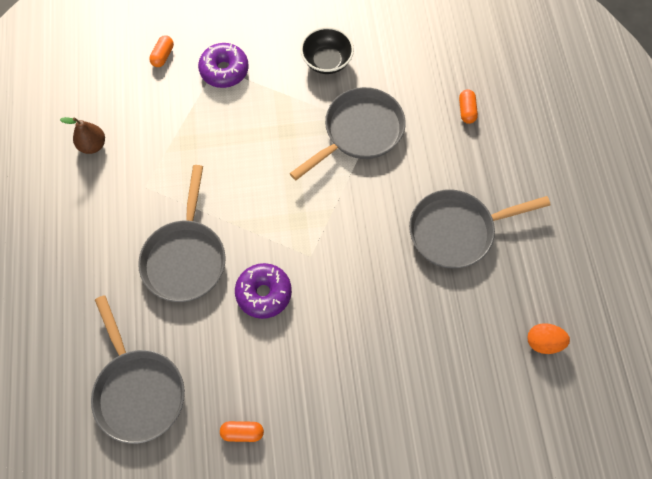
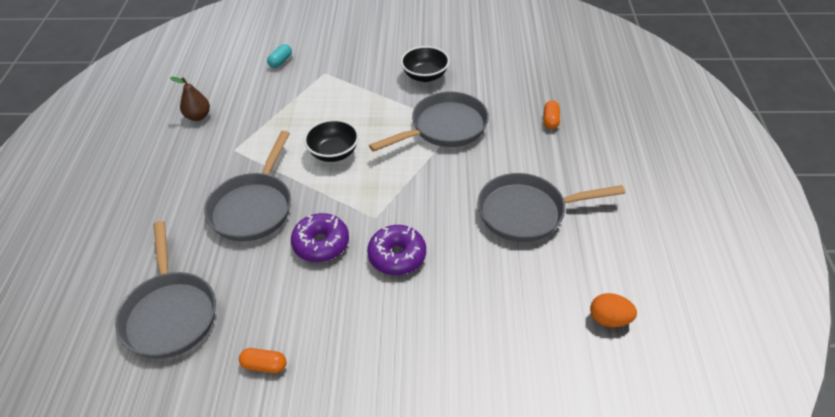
camera: 10 degrees right, 20 degrees down
(163, 56) = (280, 61): orange capsule -> turquoise capsule
(224, 70) = (331, 75): purple donut -> purple donut (397, 256)
(251, 179) = (333, 153): none -> black bowl

